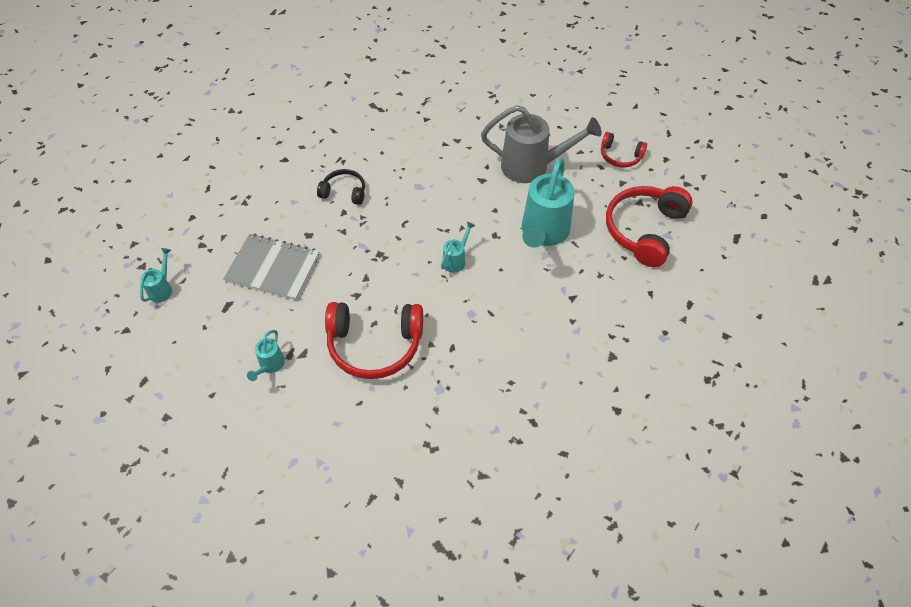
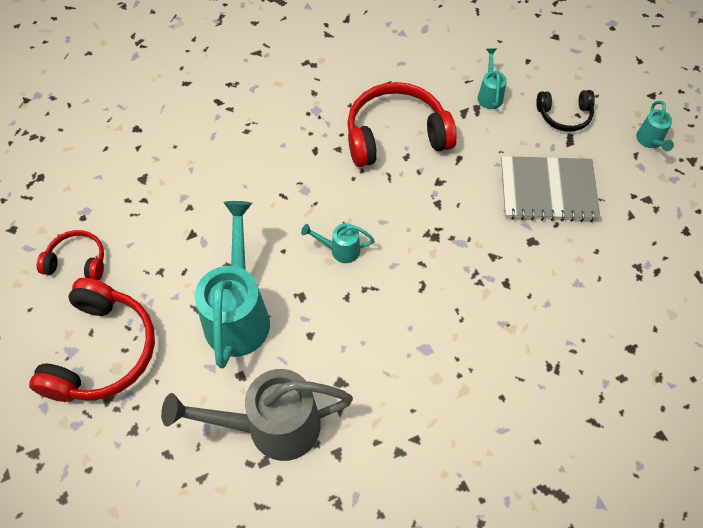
camera: 165 degrees right, 5 degrees up
(344, 192) = (521, 314): black headphones -> black headphones (564, 115)
(456, 260) = (340, 250): turquoise watering can -> turquoise watering can turned 75 degrees clockwise
(620, 156) = (137, 485): red headphones -> red headphones (77, 261)

